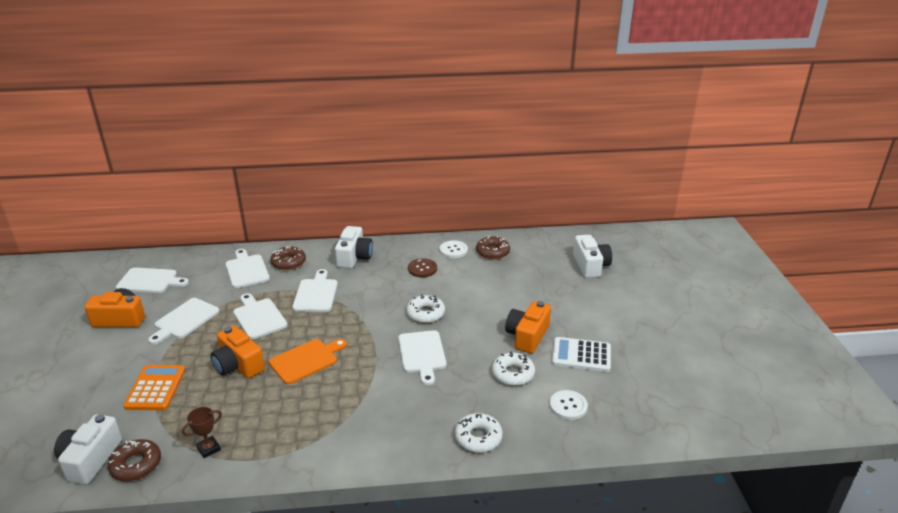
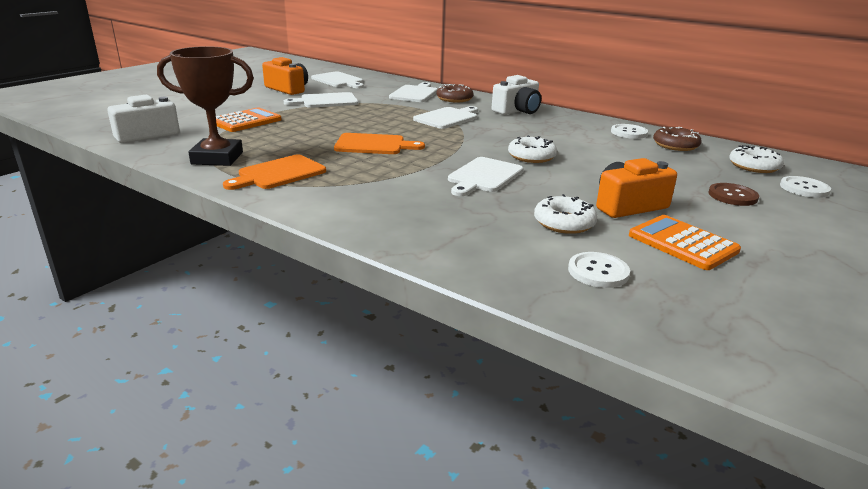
camera: 40 degrees right, 5 degrees down
(136, 465) = (162, 147): brown donut -> none
(208, 449) = (217, 158): brown trophy -> brown trophy, size x2.12
(238, 365) = (319, 130): orange camera -> none
(259, 317) = (380, 115): white cutting board -> none
(284, 436) = (278, 173): none -> orange cutting board
(422, 269) = (574, 133): brown button -> brown button (732, 196)
(478, 437) = (445, 246): white donut -> white donut (754, 166)
(581, 355) = (682, 243): white calculator -> orange calculator
(590, 266) = (804, 188): white camera -> white button

